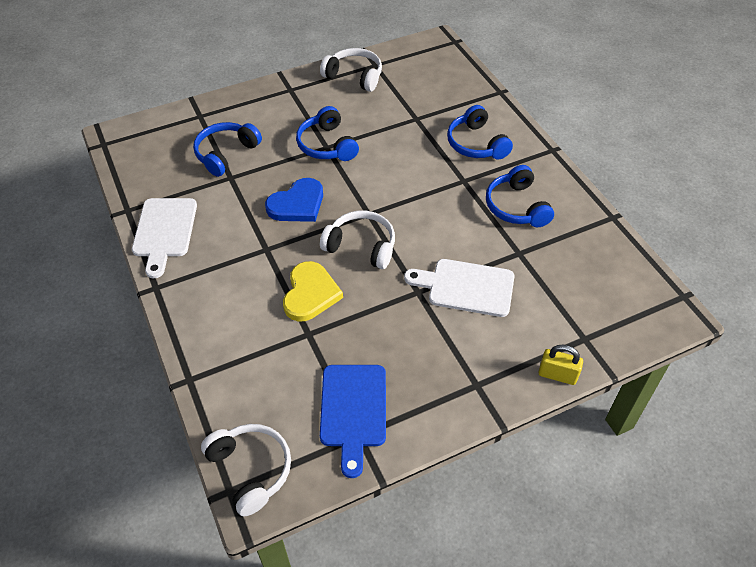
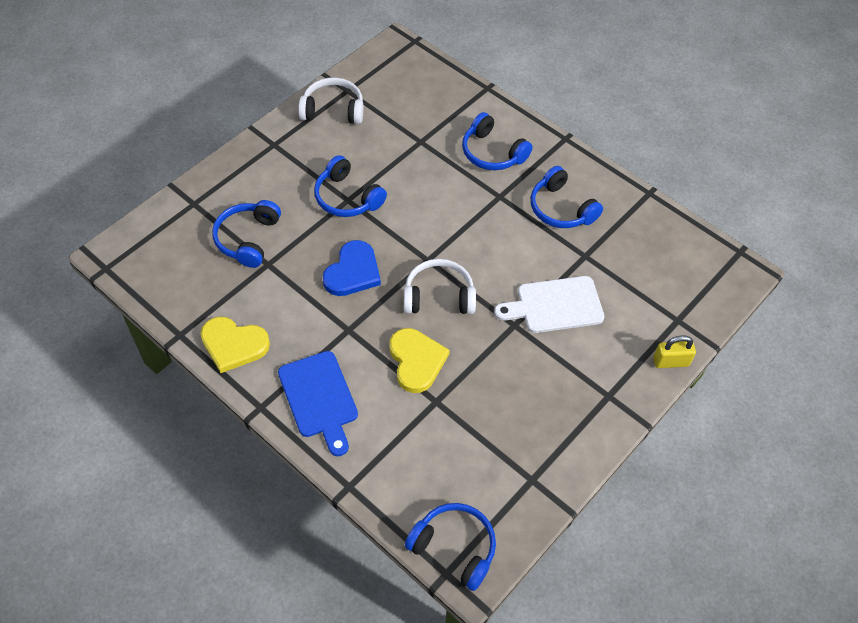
camera: 25 degrees left, 5 degrees up
(164, 231) = (233, 345): white cutting board -> yellow heart
(250, 470) = (454, 548): white headphones -> blue headphones
(353, 410) = (515, 459): blue cutting board -> blue cutting board (319, 398)

